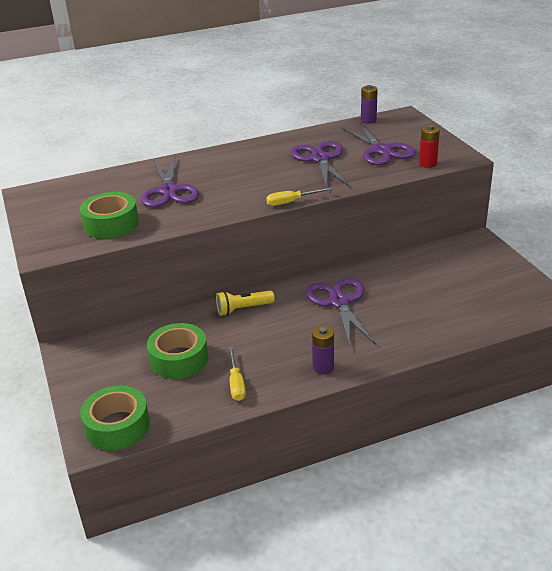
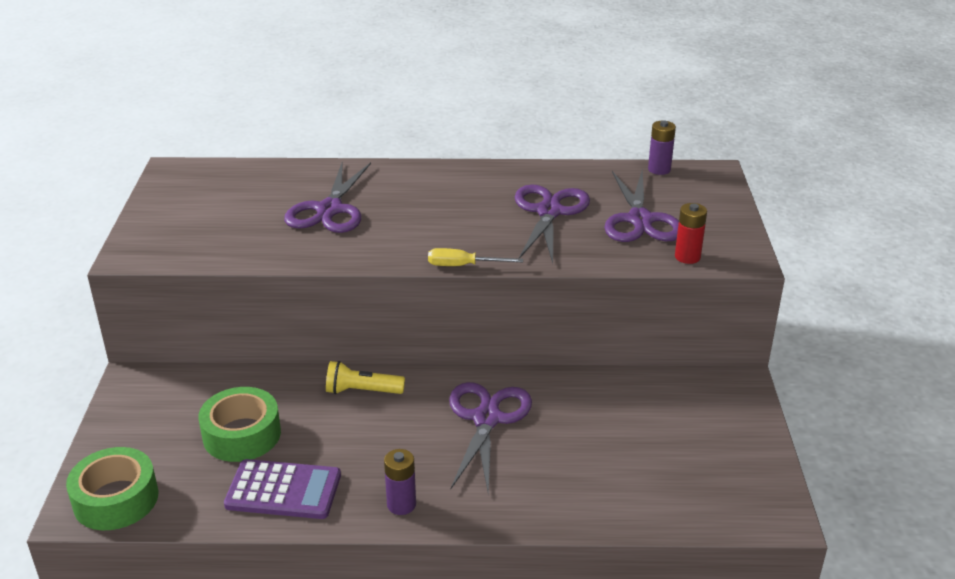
camera: 20 degrees right, 0 degrees up
(111, 224) = (230, 237): green tape -> none
(236, 384) = (283, 490): yellow screwdriver -> purple calculator

